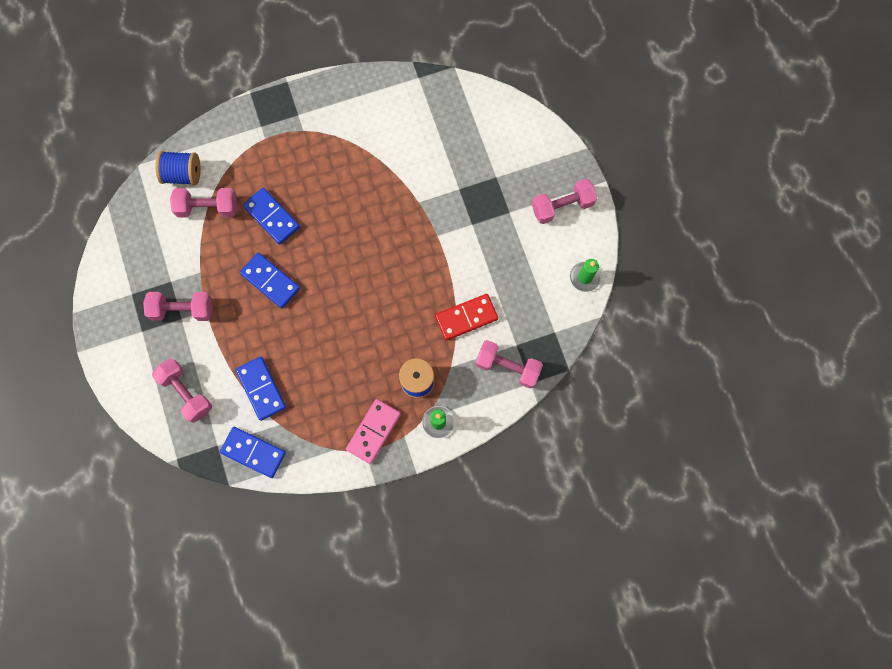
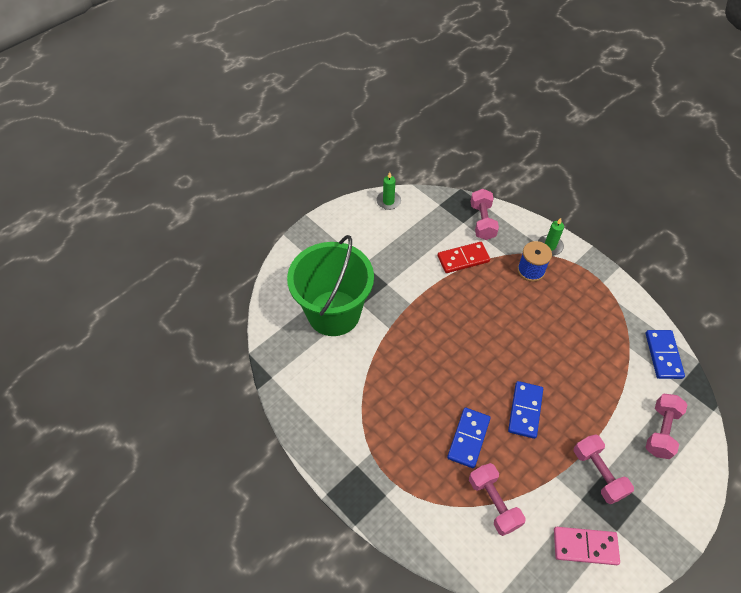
camera: 115 degrees left, 20 degrees down
(183, 174) = (475, 547): blue spool -> none
(261, 389) = (614, 373): blue domino -> none
(373, 431) = (586, 282): pink domino -> pink domino (585, 546)
(461, 158) = (334, 313): none -> green bucket
(466, 317) = (463, 259): red domino -> red domino turned 60 degrees counterclockwise
(562, 206) = (340, 233): pink dumbbell -> none

